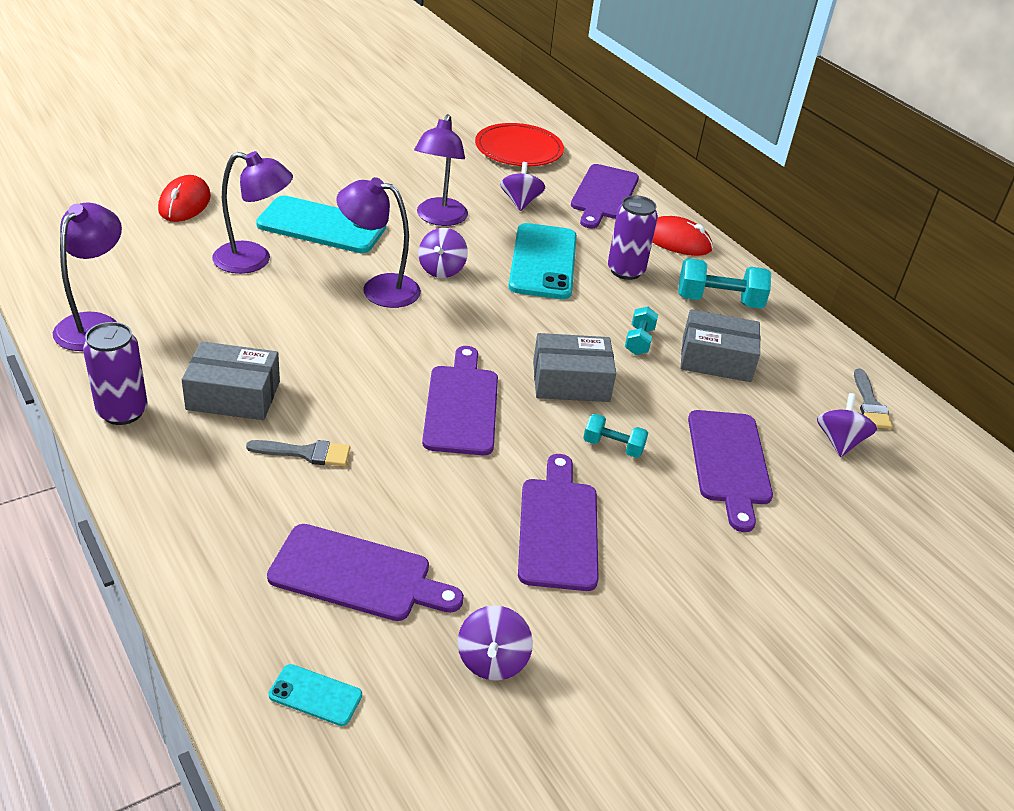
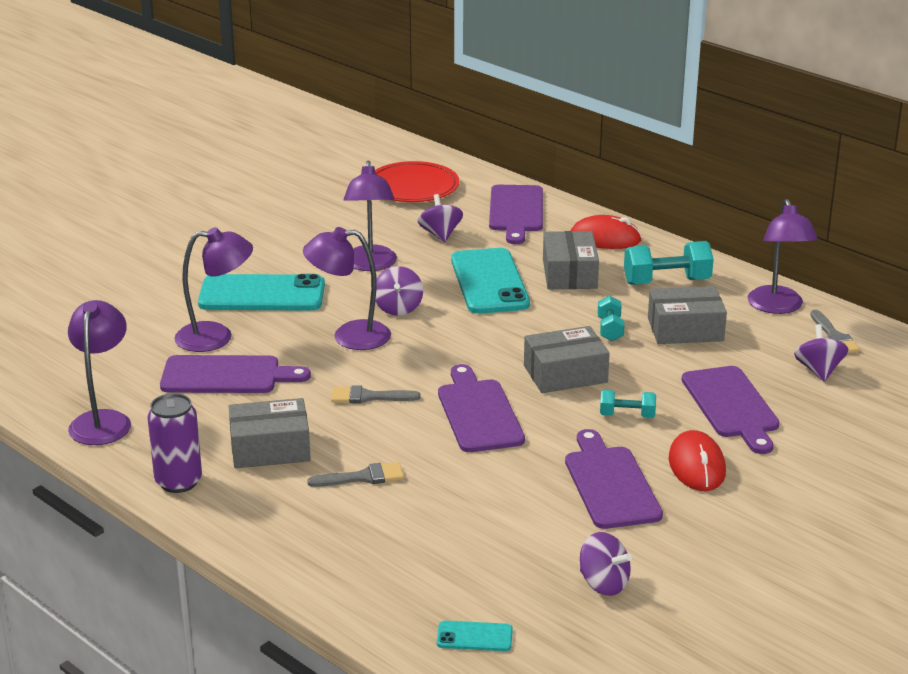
camera: 10 degrees left, 10 degrees down
(184, 203) = (116, 302): red mouse -> red mouse (696, 466)
(357, 575) = (460, 552): purple cutting board -> purple cutting board (226, 376)
(361, 360) = (368, 397): none -> grey brush
(492, 660) = (603, 584): purple spinning top -> purple spinning top turned 45 degrees counterclockwise
(625, 271) = (569, 274): purple can -> grey box
(822, 356) = (777, 307): none -> purple lamp

